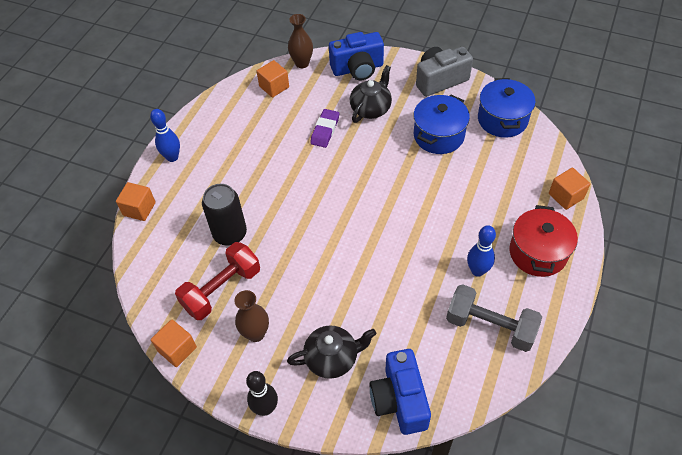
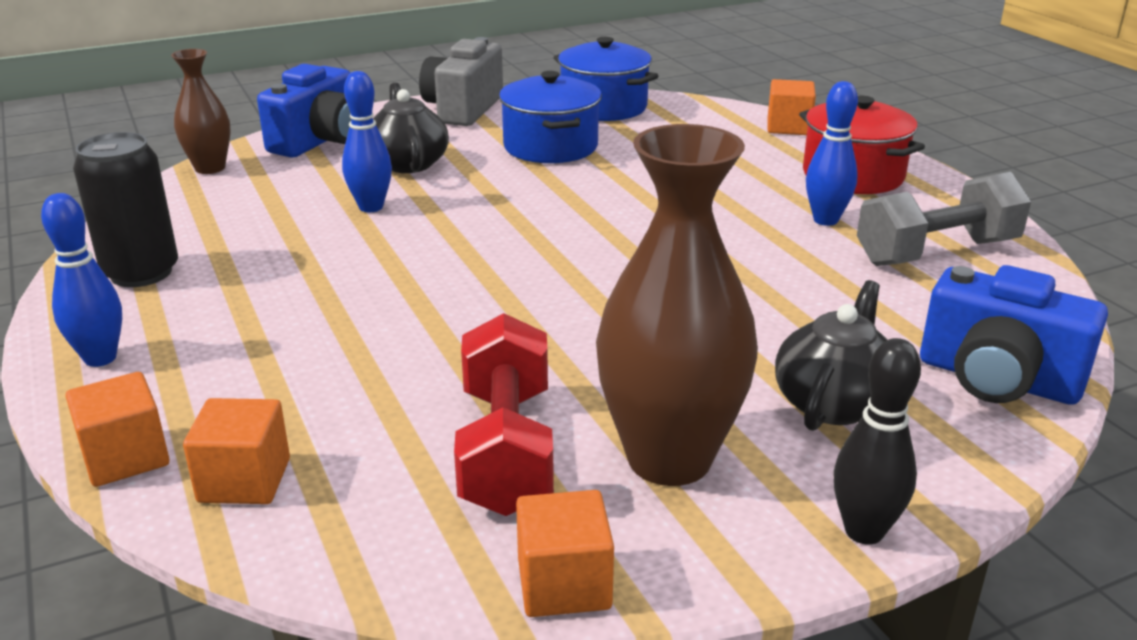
camera: 50 degrees left, 25 degrees down
(230, 234) = (397, 380): black can -> black can (141, 273)
(256, 333) = (669, 459): brown vase -> brown vase, size x1.81
(274, 87) = (196, 205): orange cube -> orange cube (244, 480)
(325, 130) = (371, 207): purple eraser -> blue bowling pin

